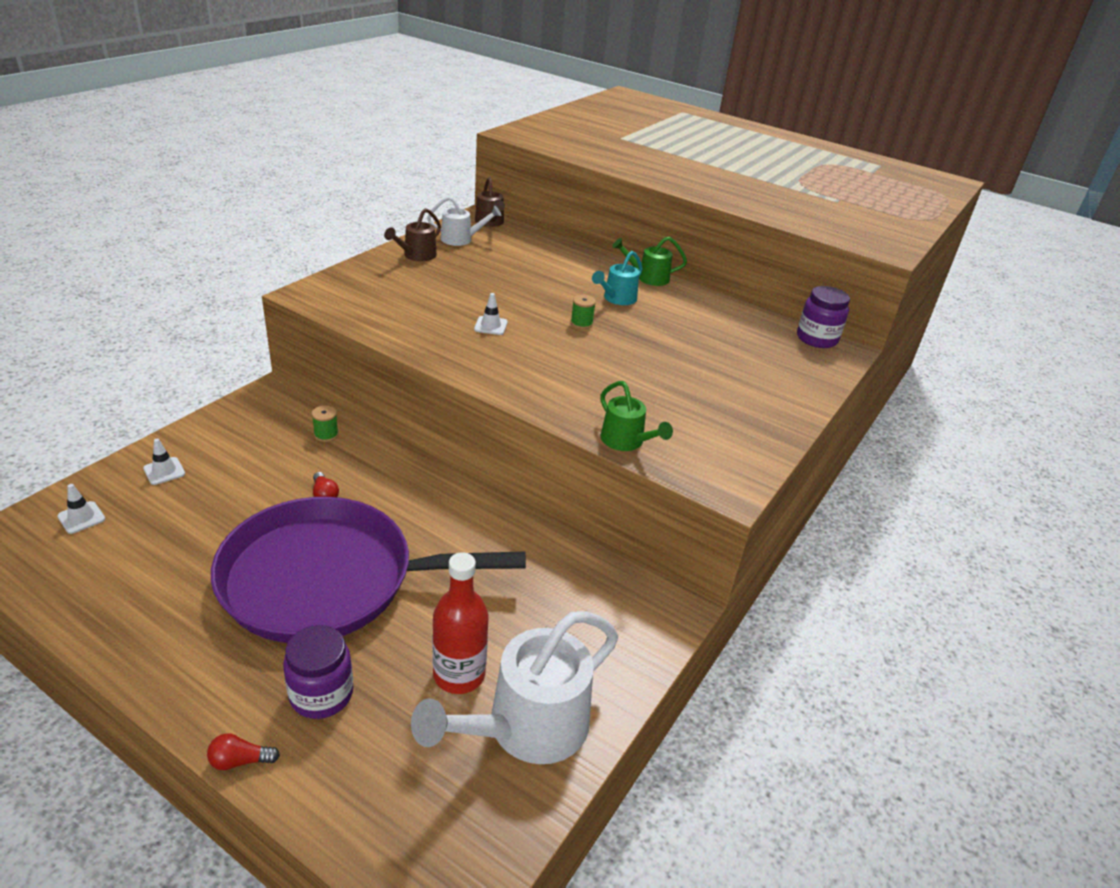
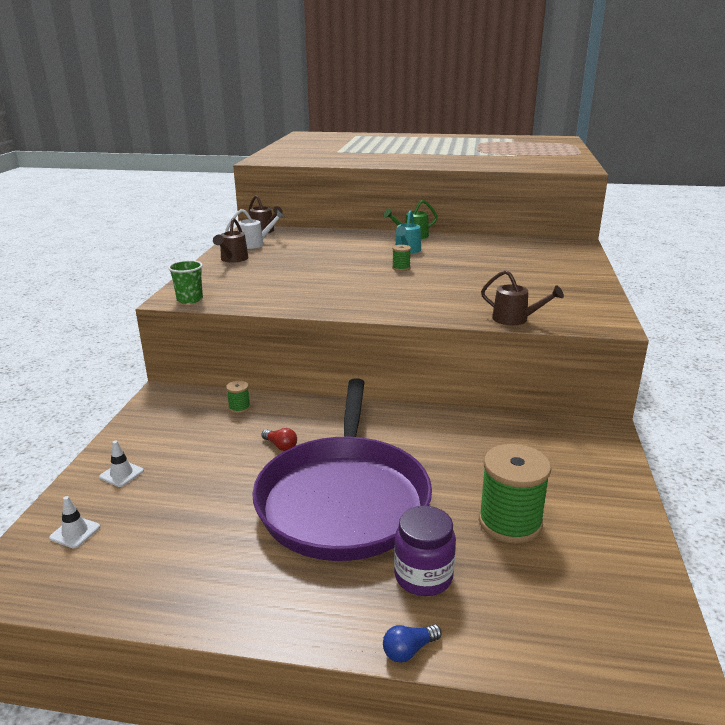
camera: 20 degrees left, 10 degrees down
(240, 760) = (409, 650): red light bulb -> blue light bulb
(321, 300) = (189, 299): none -> green cup
(328, 579) = (344, 499): purple pan -> purple pan turned 60 degrees counterclockwise
(459, 674) = (510, 522): red bottle -> green spool
(490, 326) = (340, 284): white traffic cone -> none
(525, 729) = (593, 537): white watering can -> none
(626, 442) = (515, 319): green watering can -> brown watering can
(816, 339) = (555, 241): purple jar -> none

